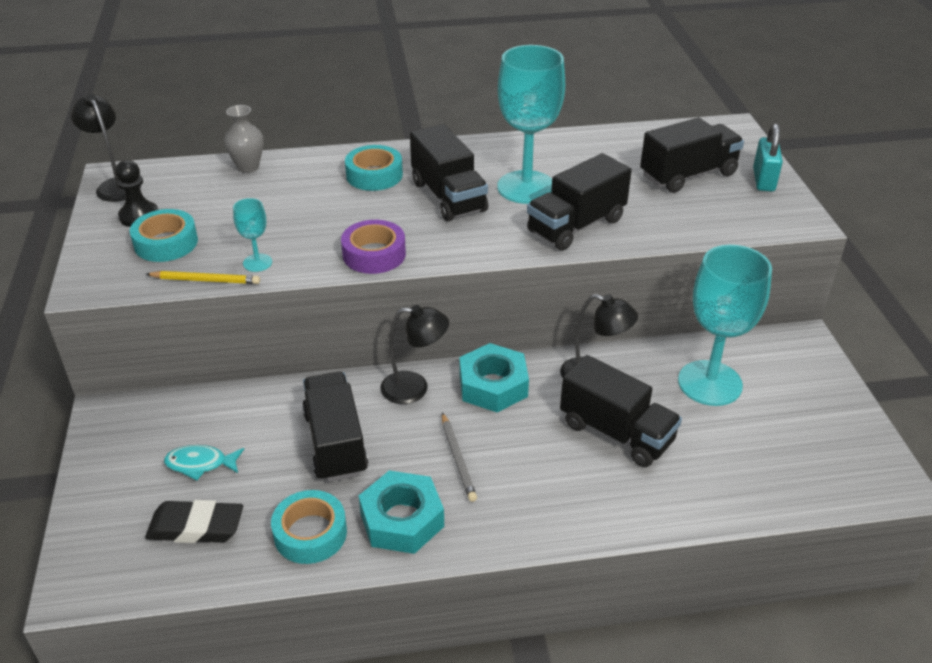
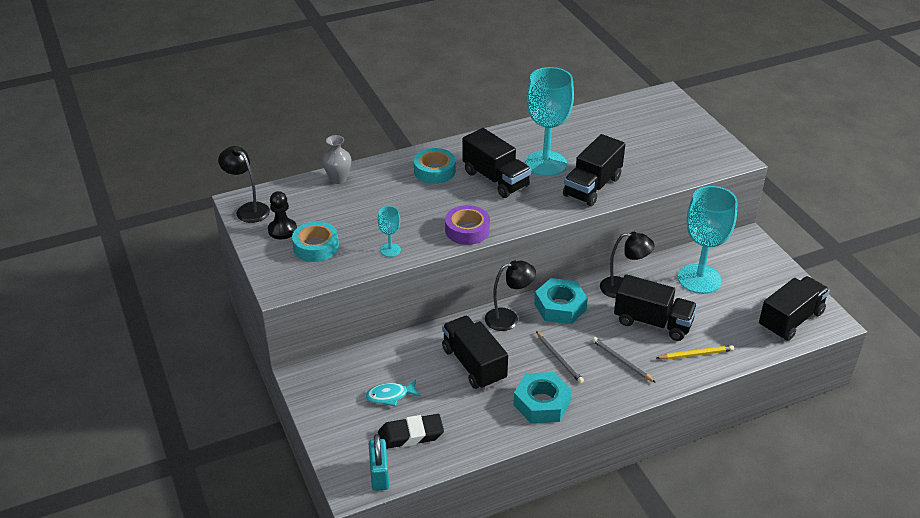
camera: 15 degrees left, 0 degrees up
(205, 280) = (362, 268): yellow pencil -> yellow pencil (696, 354)
(310, 533) = (487, 423): turquoise tape -> none
(547, 480) = (622, 361): none -> grey pencil
(688, 175) = (650, 137): black truck -> black truck (790, 320)
(763, 180) = (701, 133): turquoise padlock -> turquoise padlock (379, 475)

